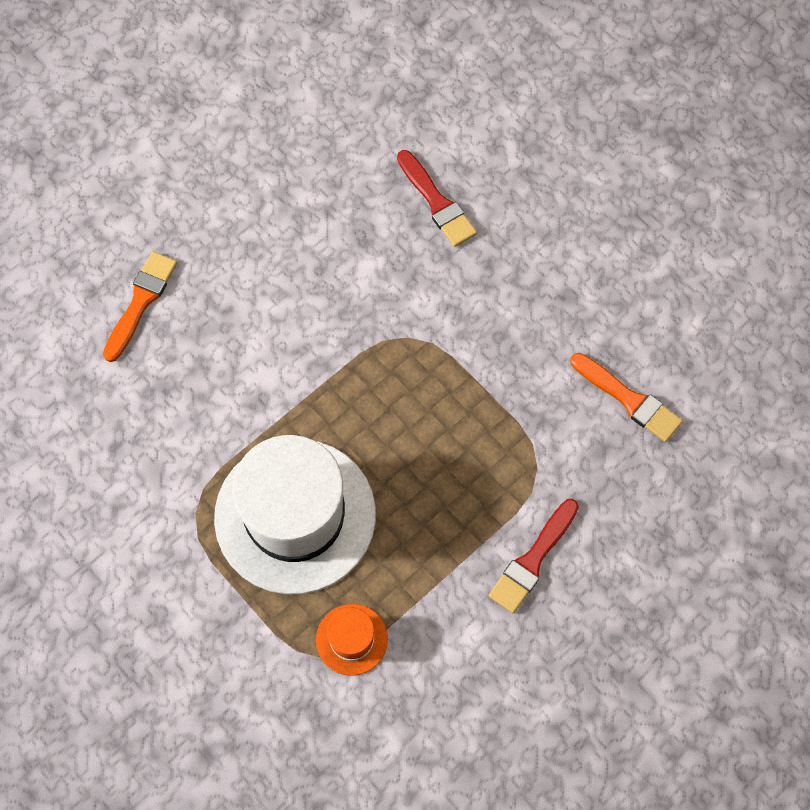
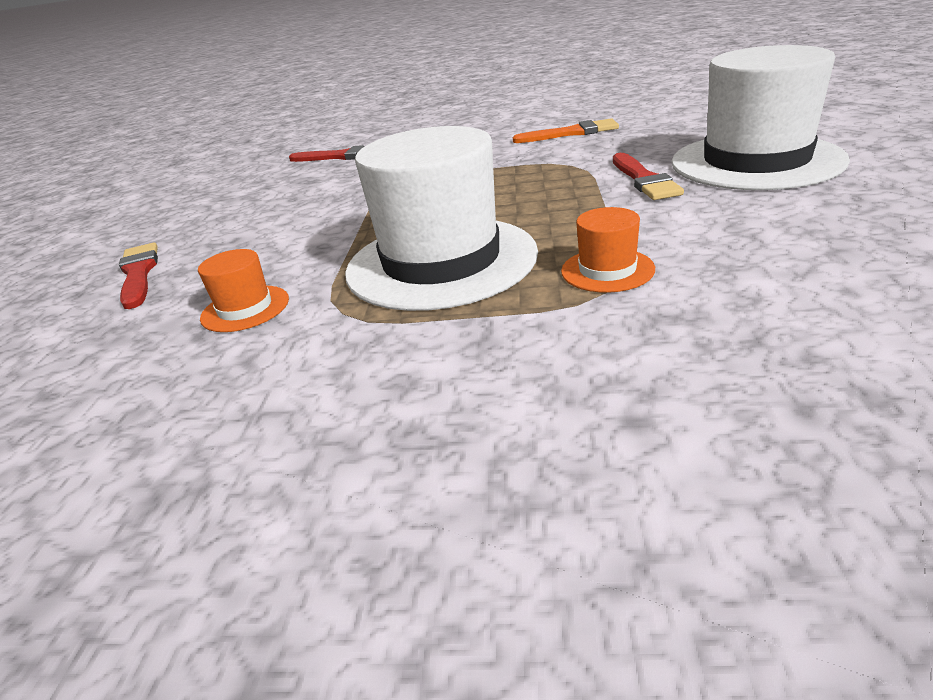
camera: 40 degrees left, 35 degrees down
(141, 302) = (139, 273): orange brush -> red brush
(157, 442) = (245, 308): none -> orange hat
(629, 630) = (756, 161): none -> white hat

